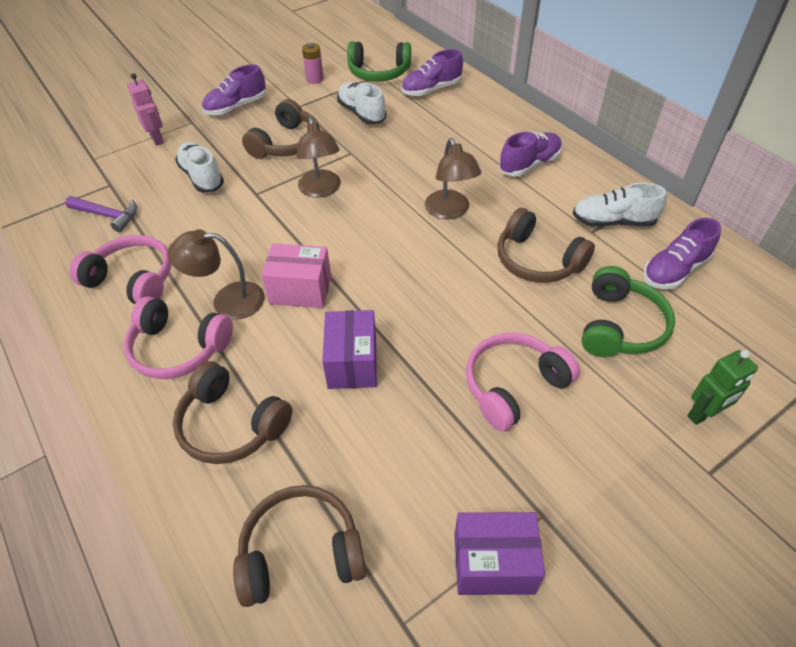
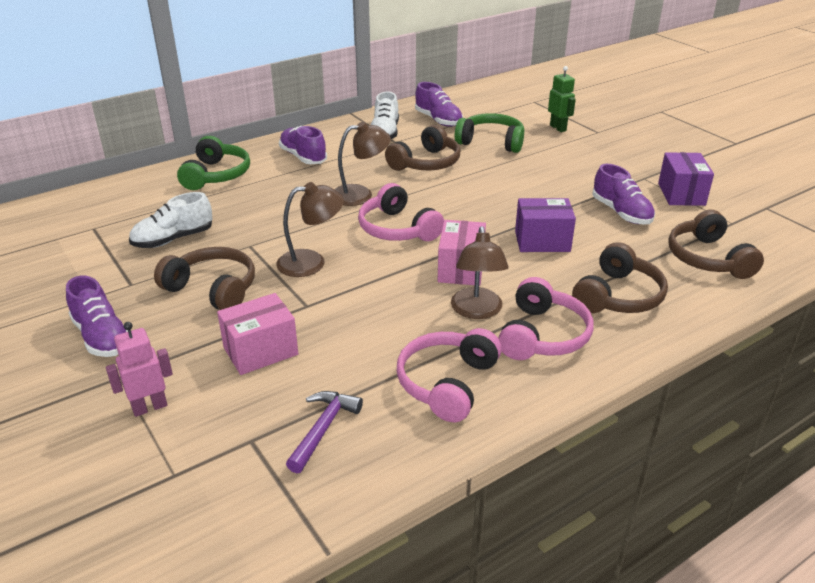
camera: 90 degrees left, 15 degrees down
(202, 177) = (261, 351): white shoe -> pink box
(315, 79) = (70, 274): pink battery -> none
(379, 73) = (88, 228): green headphones -> green headphones (216, 175)
(431, 90) = (149, 197): purple shoe -> purple shoe (621, 213)
(513, 386) = (550, 180): pink headphones -> pink headphones (397, 229)

